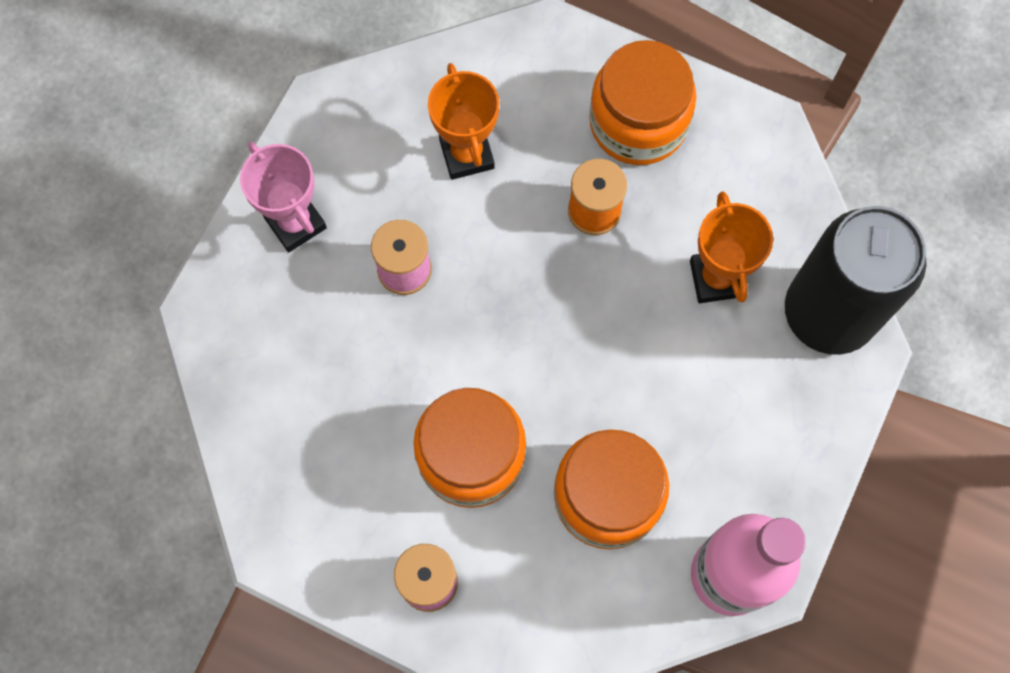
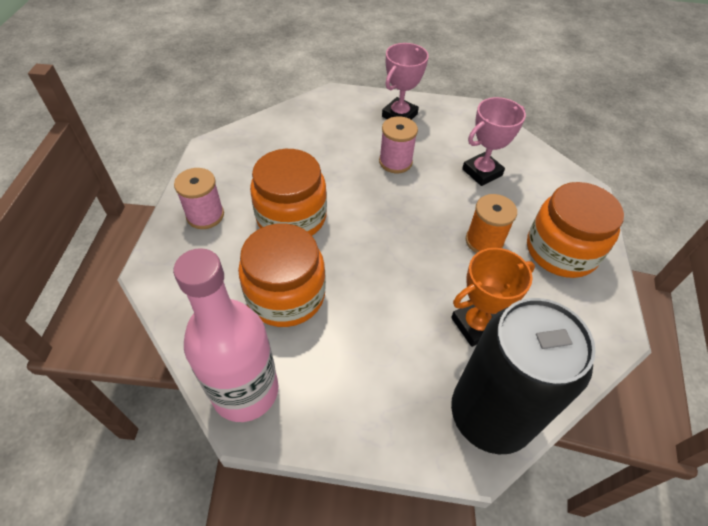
camera: 70 degrees right, 20 degrees down
(466, 154) = (482, 172): orange trophy -> pink trophy

